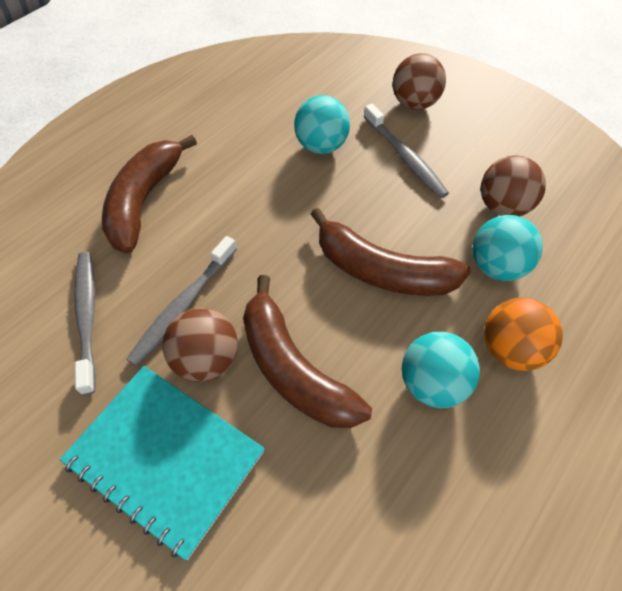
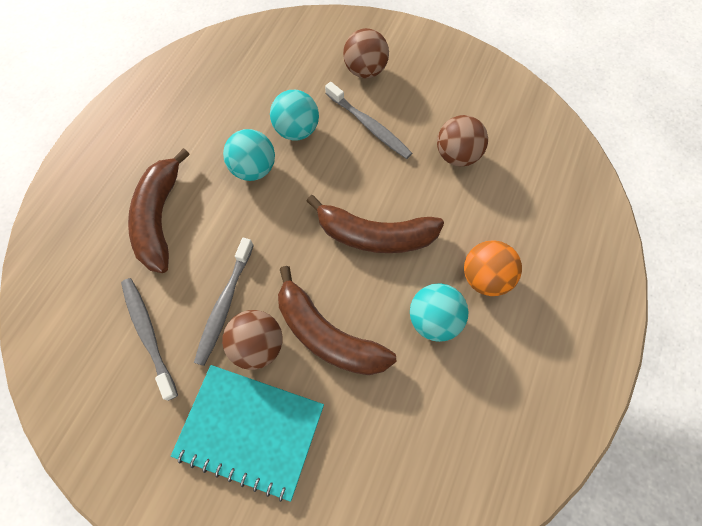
camera: 15 degrees left, 10 degrees up
(497, 266) = (462, 210): turquoise ball -> turquoise ball (254, 169)

